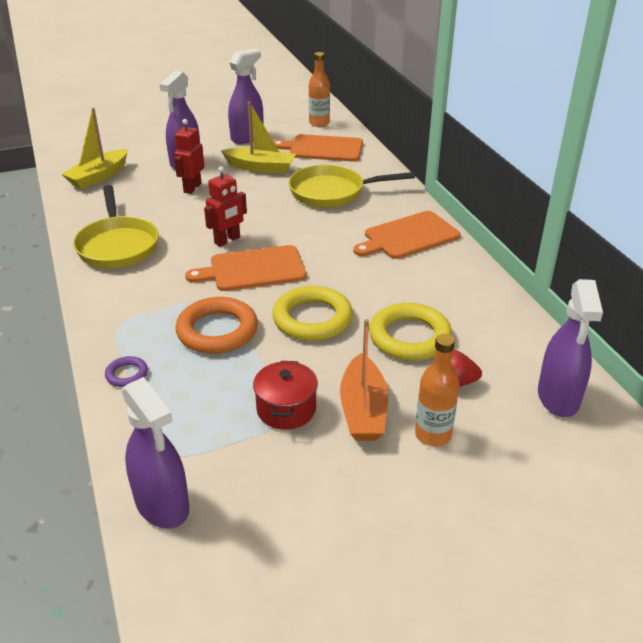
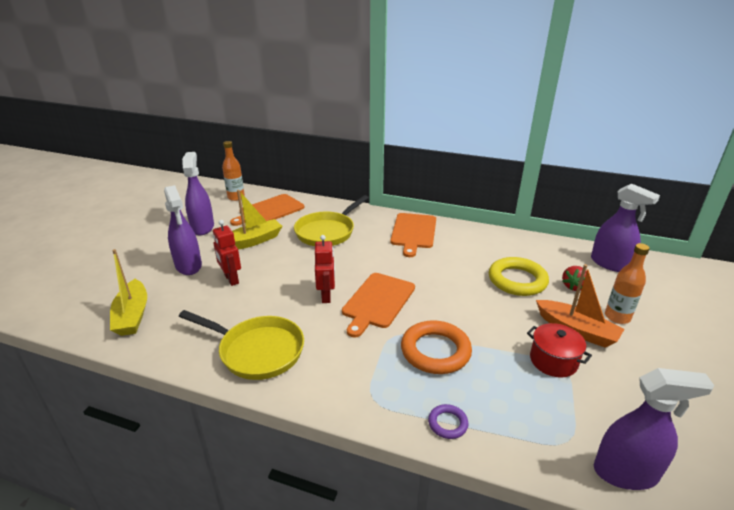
camera: 50 degrees left, 5 degrees down
(312, 319) = (463, 305): yellow ring -> none

